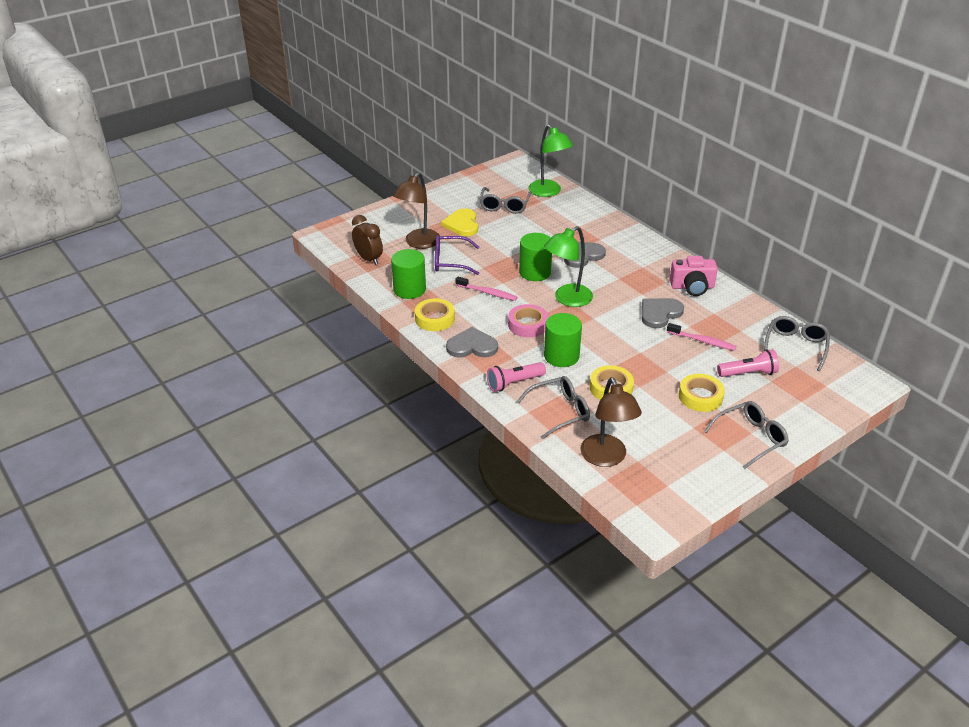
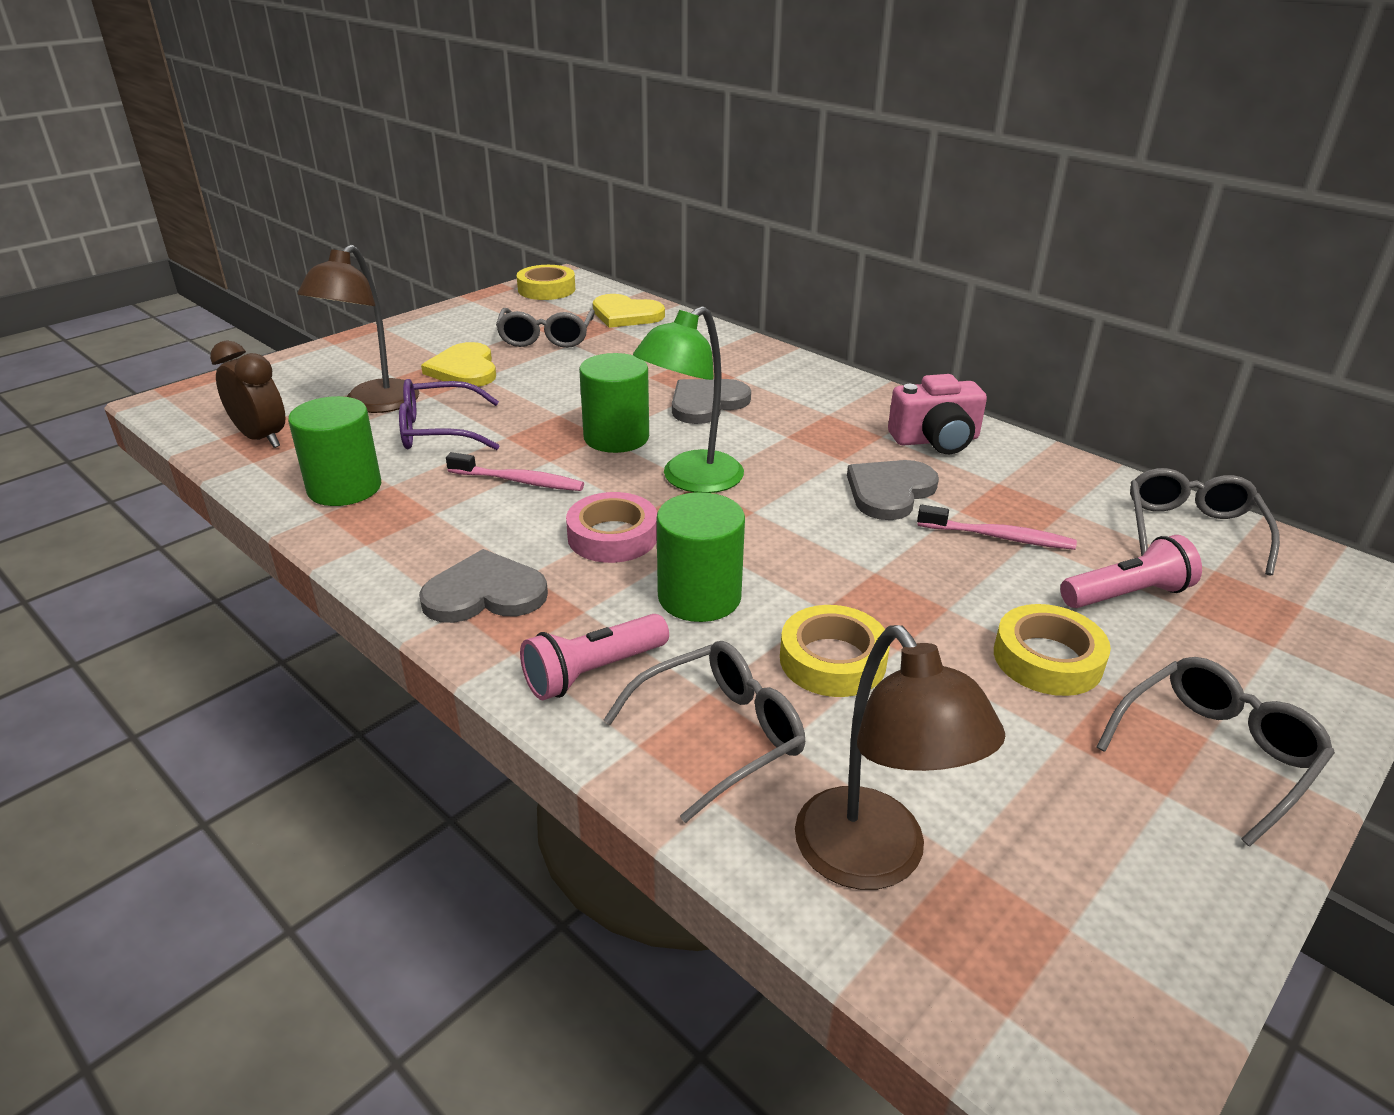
camera: 10 degrees left, 5 degrees down
(435, 319) = (397, 542): yellow tape -> yellow tape (546, 289)
(548, 192) = (626, 314): green lamp -> yellow heart

